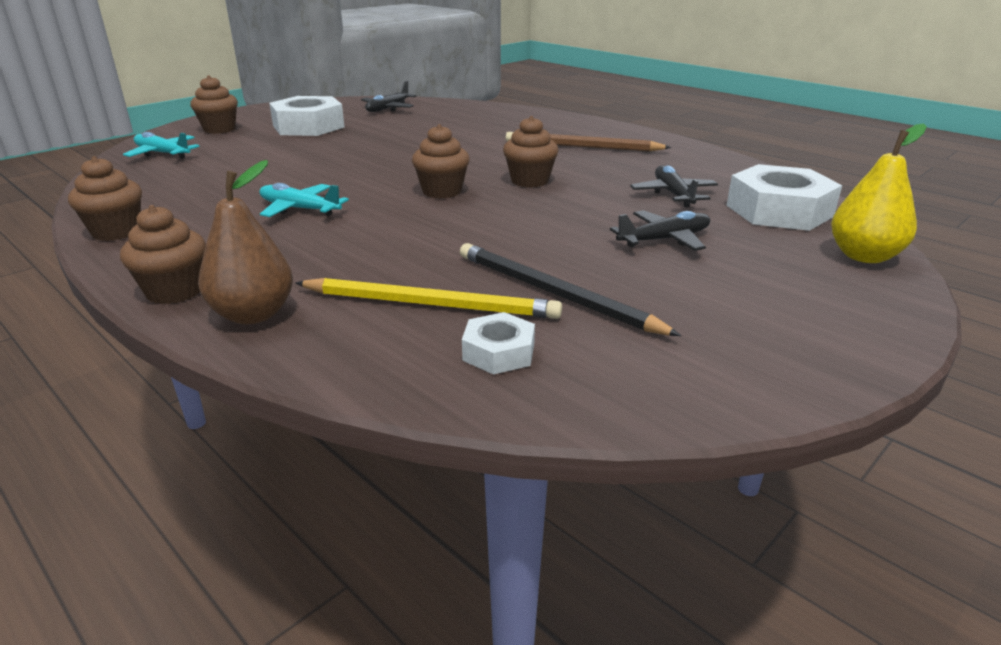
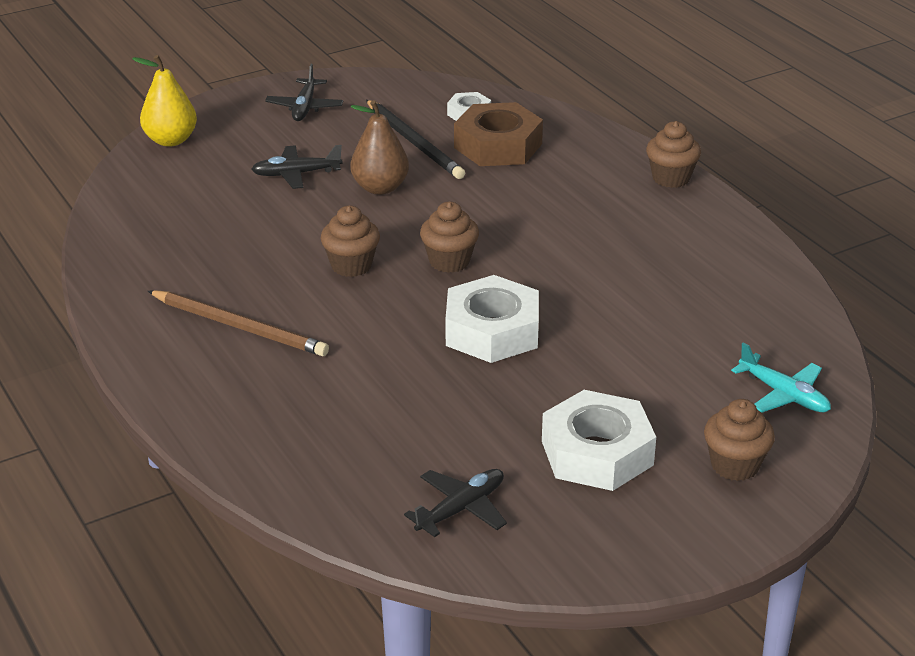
camera: 165 degrees left, 5 degrees up
(116, 232) = (750, 247): brown cupcake -> none
(253, 314) = (612, 154): brown pear -> brown pear (380, 188)
(299, 209) = (592, 254): turquoise plane -> none
(431, 304) = (498, 146): yellow pencil -> brown nut
(673, 194) = (229, 224): black plane -> black plane (304, 107)
(779, 211) = (163, 190): white nut -> white nut (492, 331)

